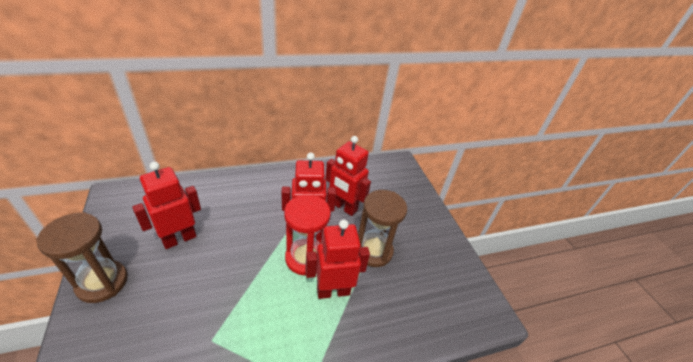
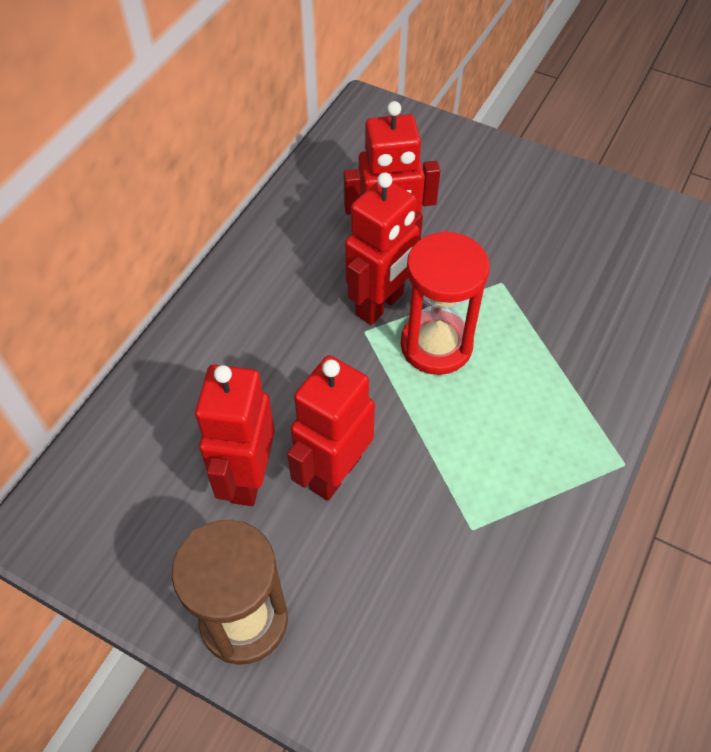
camera: 40 degrees left, 15 degrees up
(333, 291) = (517, 350): red robot -> red robot (334, 472)
(373, 251) = (496, 263): brown hourglass -> none

